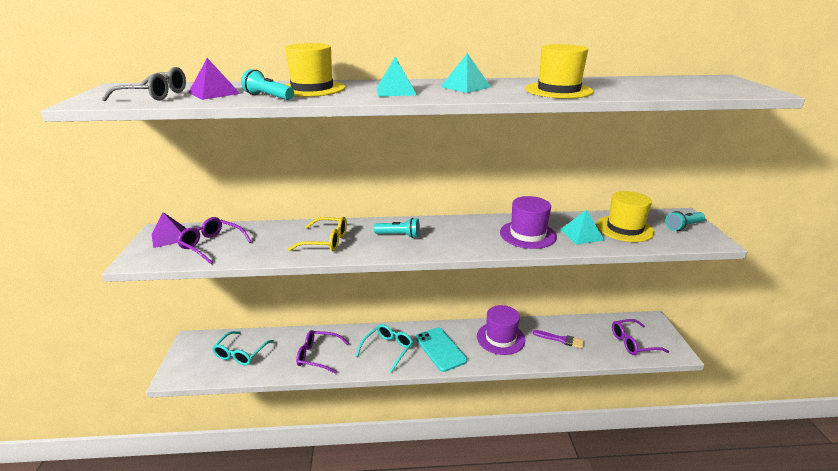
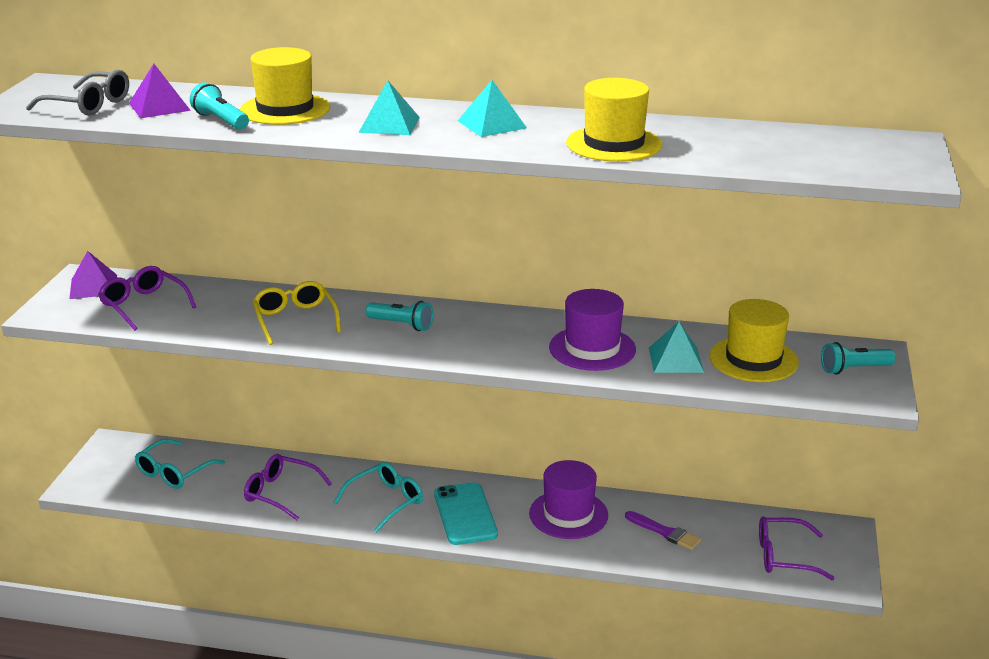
camera: 15 degrees right, 0 degrees up
(325, 241) = (295, 320): yellow glasses -> yellow glasses turned 135 degrees counterclockwise

